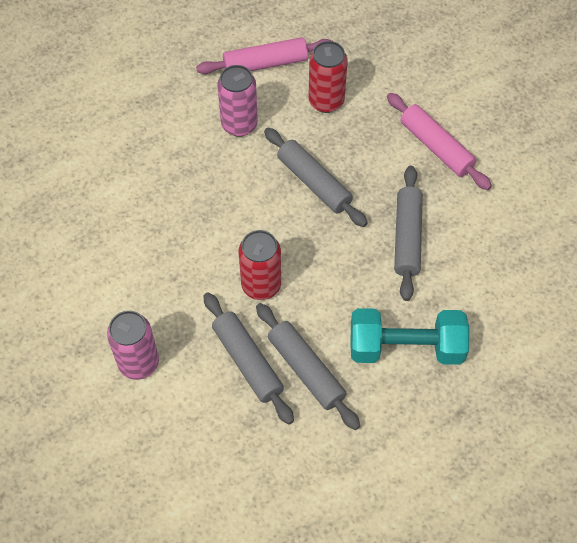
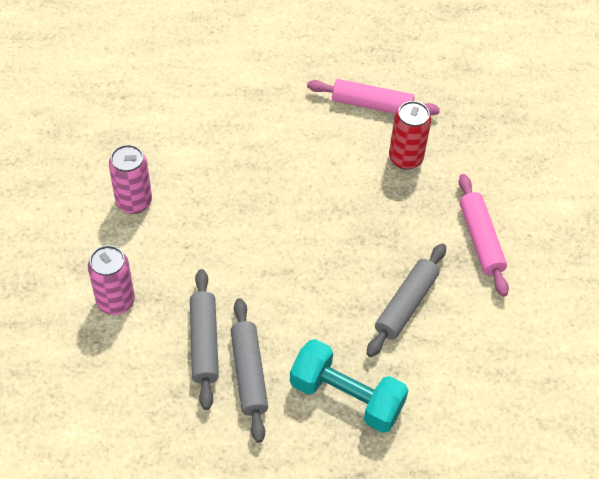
camera: 25 degrees right, 5 degrees down
(239, 124) = (318, 146): pink can -> pink can (134, 202)
(261, 285) = (254, 286): red can -> none
(314, 183) = (352, 222): grey rolling pin -> none

